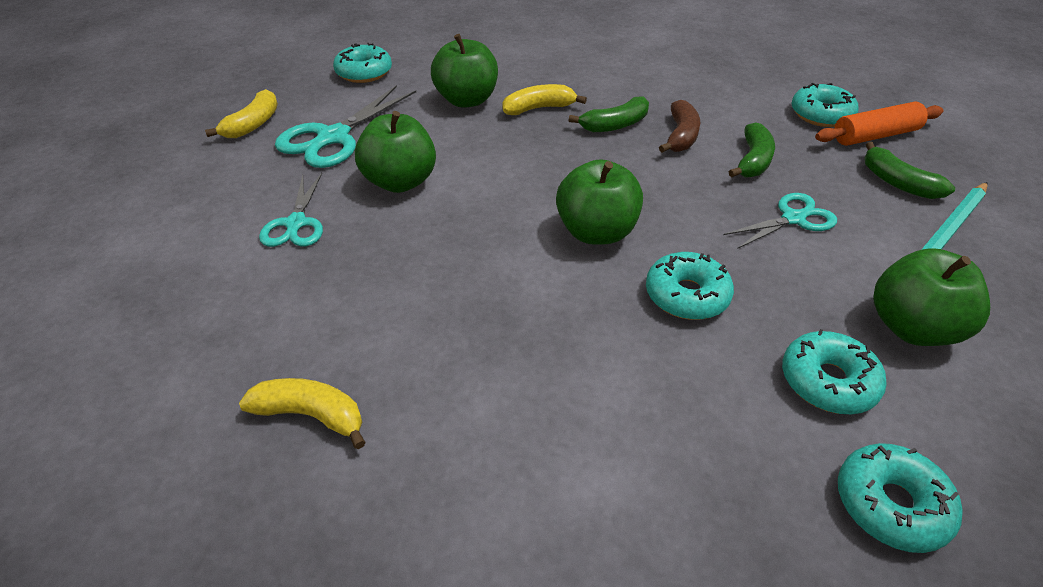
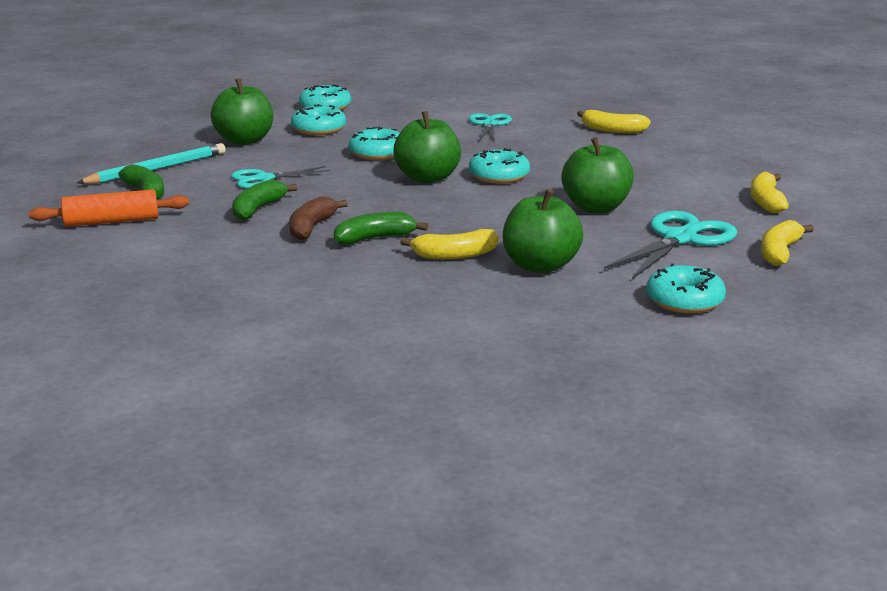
camera: 175 degrees left, 20 degrees down
(203, 203) = (766, 201): none -> yellow banana
(296, 223) = (674, 189): turquoise scissors -> turquoise scissors (489, 124)
(821, 115) = (141, 239): turquoise donut -> turquoise donut (499, 176)

